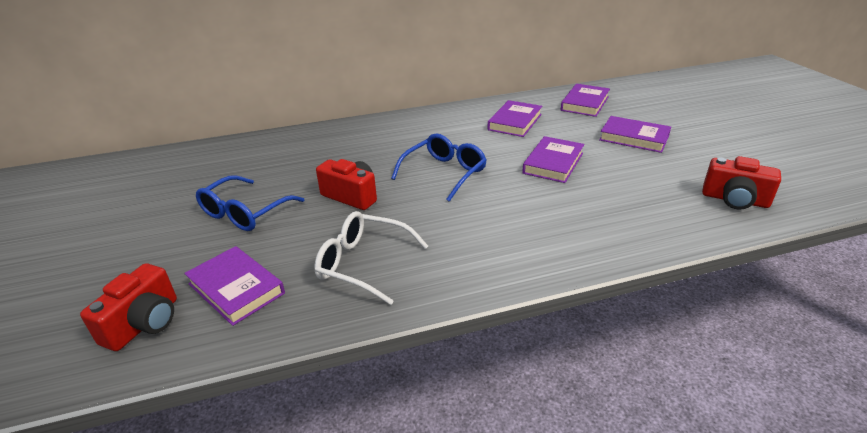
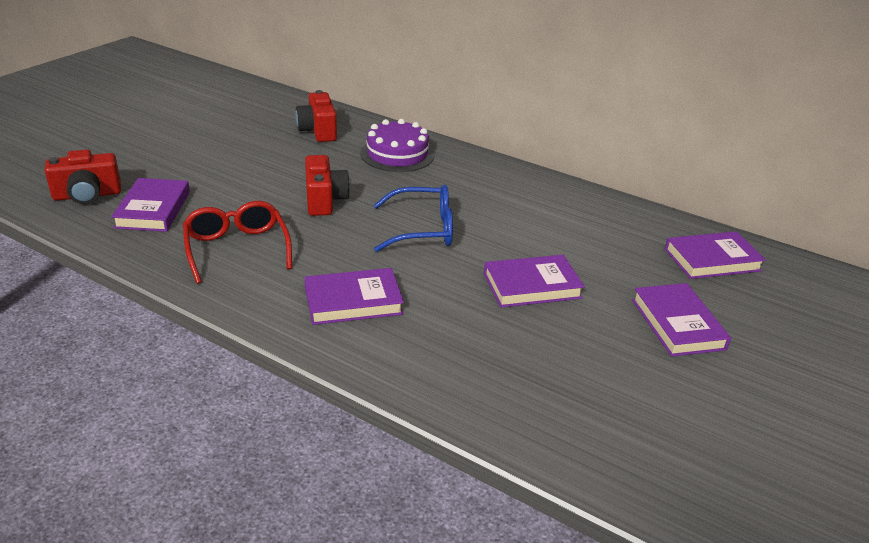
camera: 45 degrees right, 0 degrees up
(245, 212) = (246, 166): blue glasses -> none
(335, 144) = (397, 154): none -> purple cake
(364, 264) = (237, 249): white glasses -> red glasses
(515, 122) = (587, 230): purple book -> purple book (353, 301)
(734, 200) = (630, 448): red camera -> red camera (318, 131)

